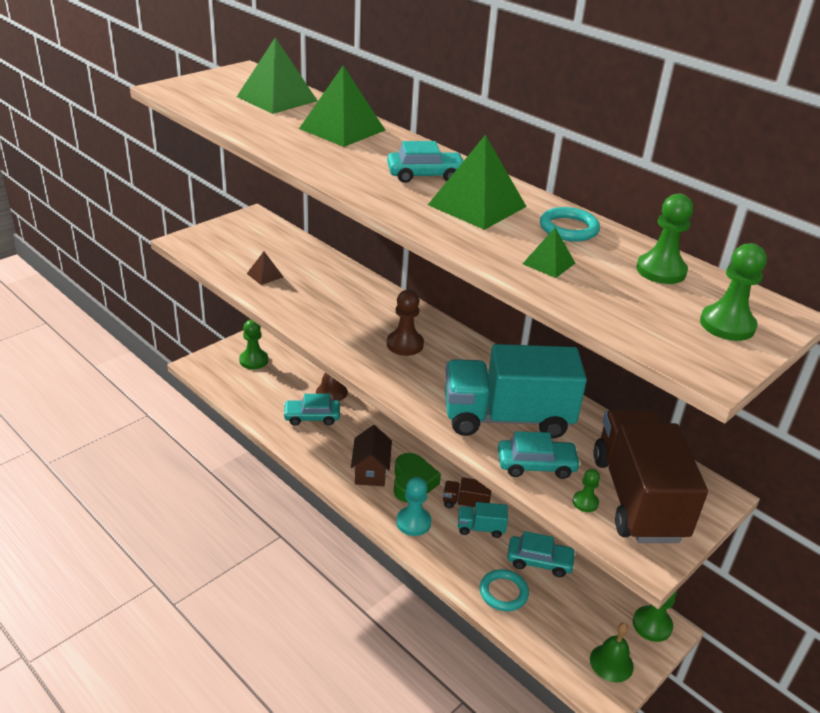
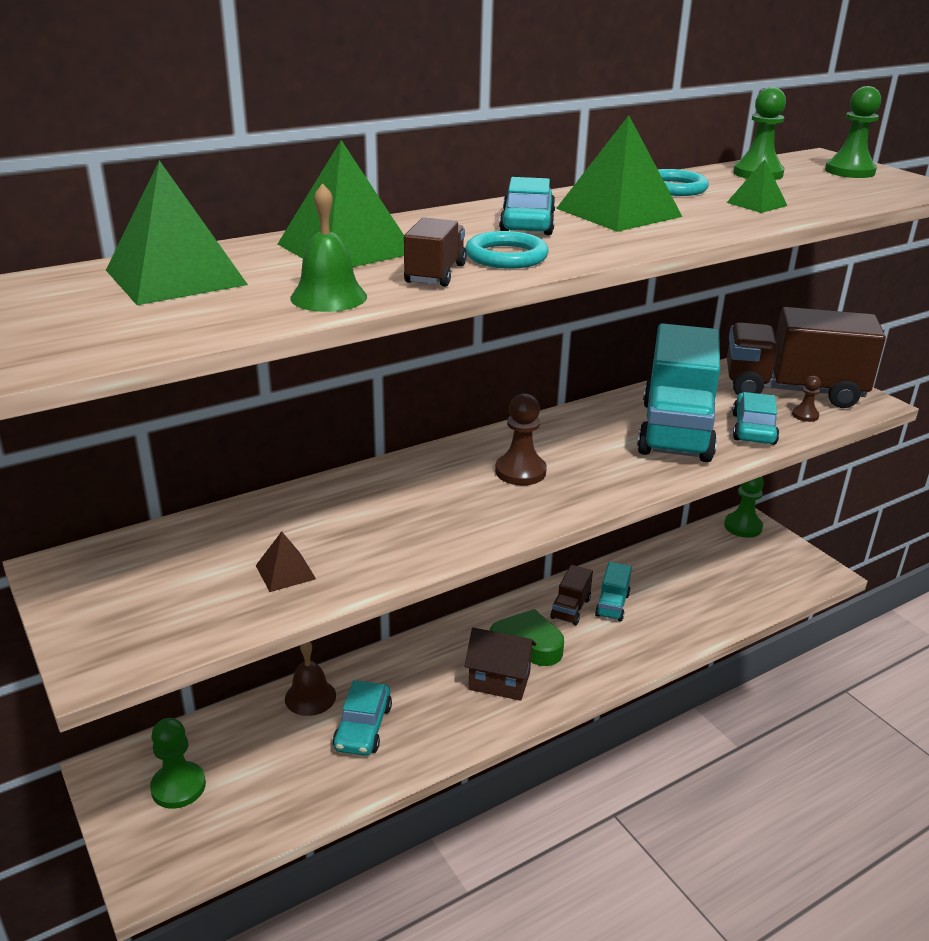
camera: 75 degrees left, 5 degrees down
(308, 153) = (435, 274): none -> brown truck
(413, 522) = (598, 657): turquoise pawn -> none
(503, 592) = (707, 608): turquoise ring -> turquoise ring (506, 256)
(539, 561) = (663, 574): turquoise car -> none
(585, 502) = (805, 415): green pawn -> brown pawn
(611, 663) = (789, 560): green bell -> green bell (328, 297)

